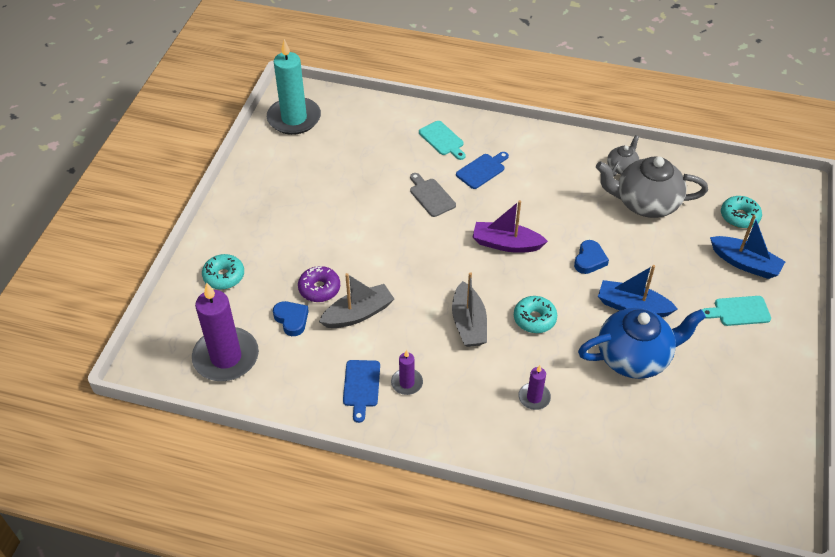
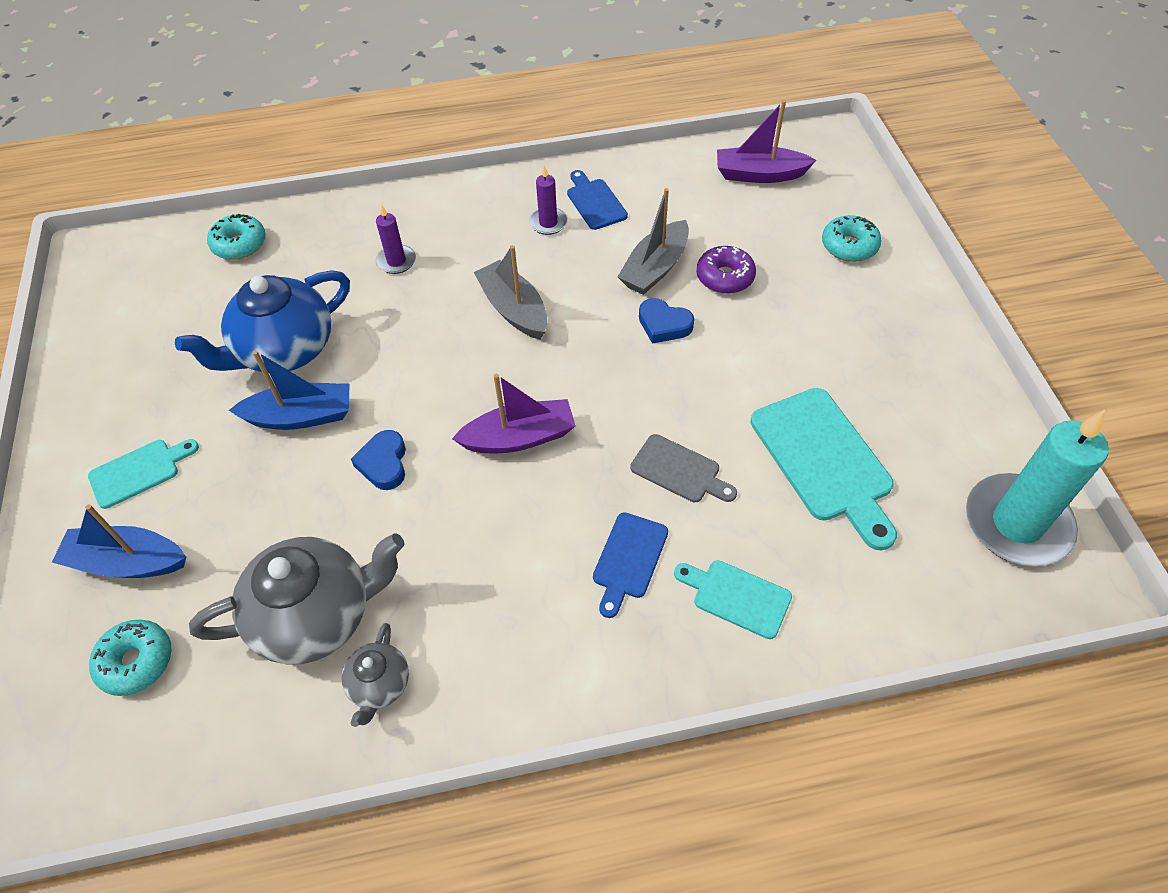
camera: 155 degrees right, 5 degrees up
(226, 357) = (759, 174): purple candle -> purple boat
(291, 319) = (725, 233): blue heart -> blue heart (664, 325)
(355, 173) = (824, 460): none -> turquoise cutting board
(534, 319) = (432, 347): turquoise donut -> turquoise donut (239, 244)

